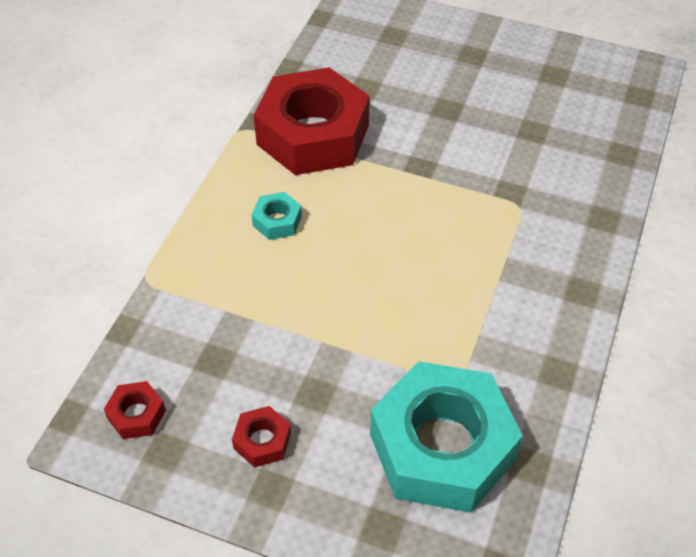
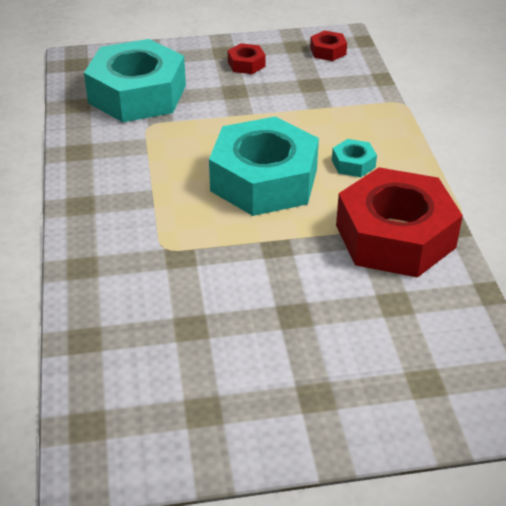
camera: 150 degrees right, 10 degrees down
(379, 240) = (264, 180): none -> turquoise nut

